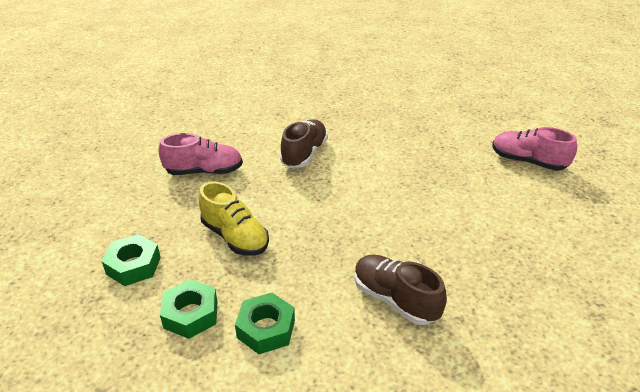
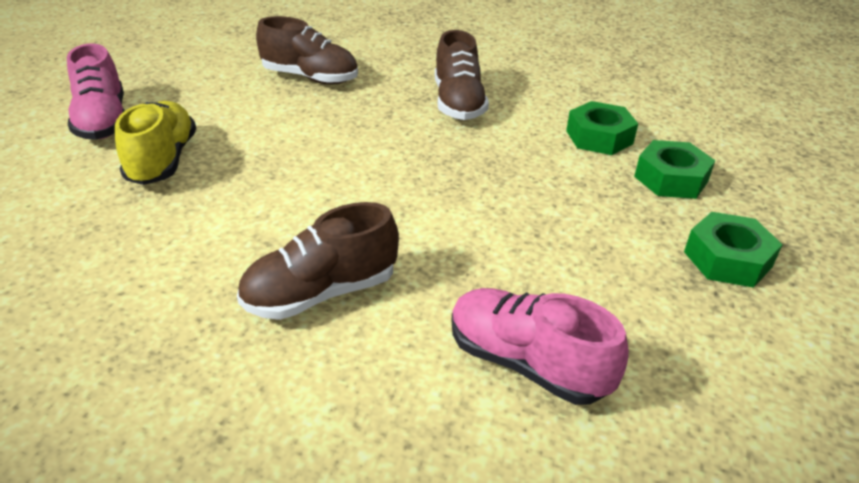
camera: 140 degrees left, 0 degrees up
(235, 237) = (563, 225): yellow shoe -> yellow shoe (163, 161)
(515, 257) = (310, 78): none -> brown shoe

